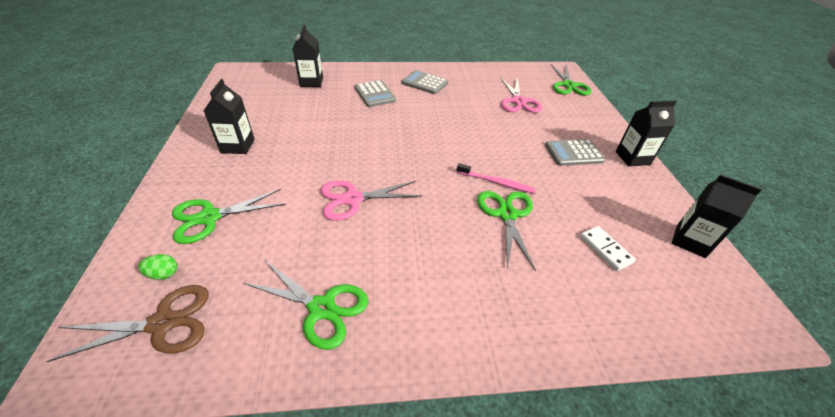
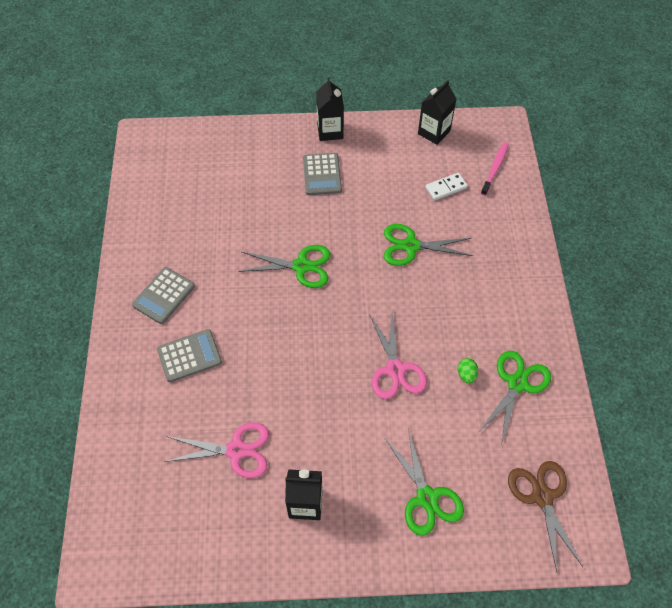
camera: 85 degrees left, 15 degrees up
(164, 274) = (496, 515): green egg -> green egg (466, 375)
(311, 82) = (146, 441): black carton -> none
(496, 182) = (368, 246): pink toothbrush -> pink toothbrush (495, 168)
(518, 101) = (219, 200): pink scissors -> pink scissors (236, 450)
(568, 85) = (184, 142): green scissors -> green scissors (301, 266)

